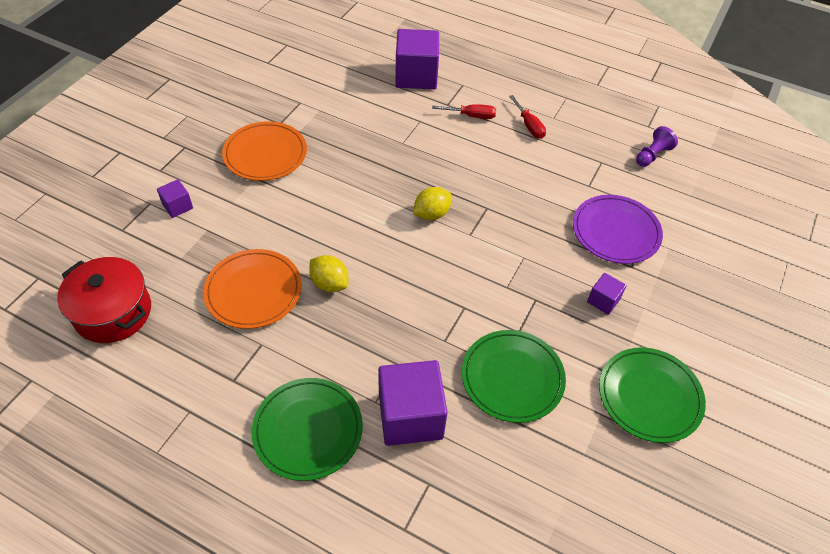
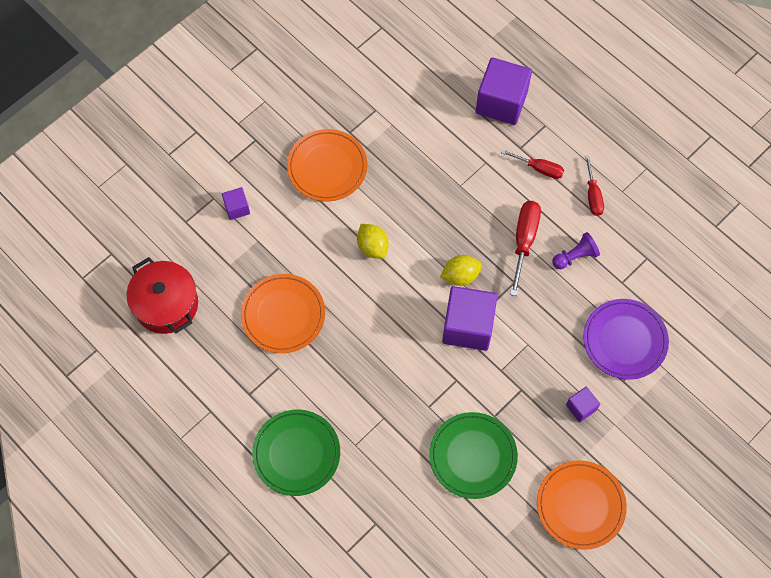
camera: 20 degrees right, 15 degrees up
(329, 283) = (348, 325): yellow lemon -> yellow lemon (372, 247)
(410, 416) = (379, 465): purple cube -> purple cube (468, 326)
(482, 173) = (524, 241): none -> red screwdriver
(649, 396) = (580, 505): green plate -> orange plate
(652, 155) = (702, 263): purple pawn -> purple pawn (575, 256)

